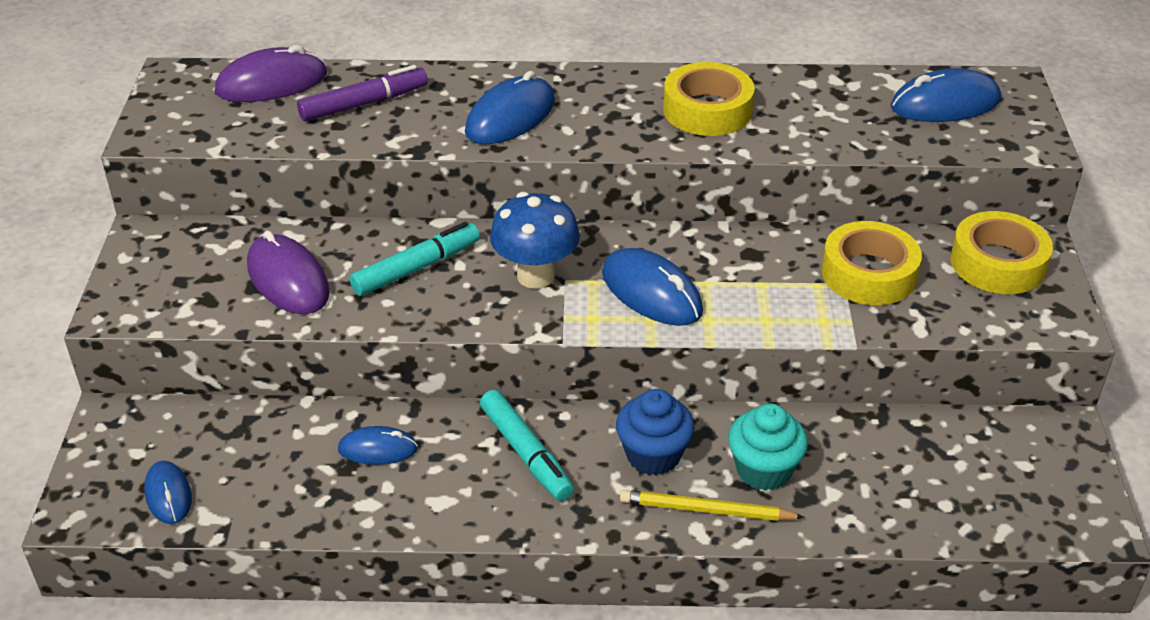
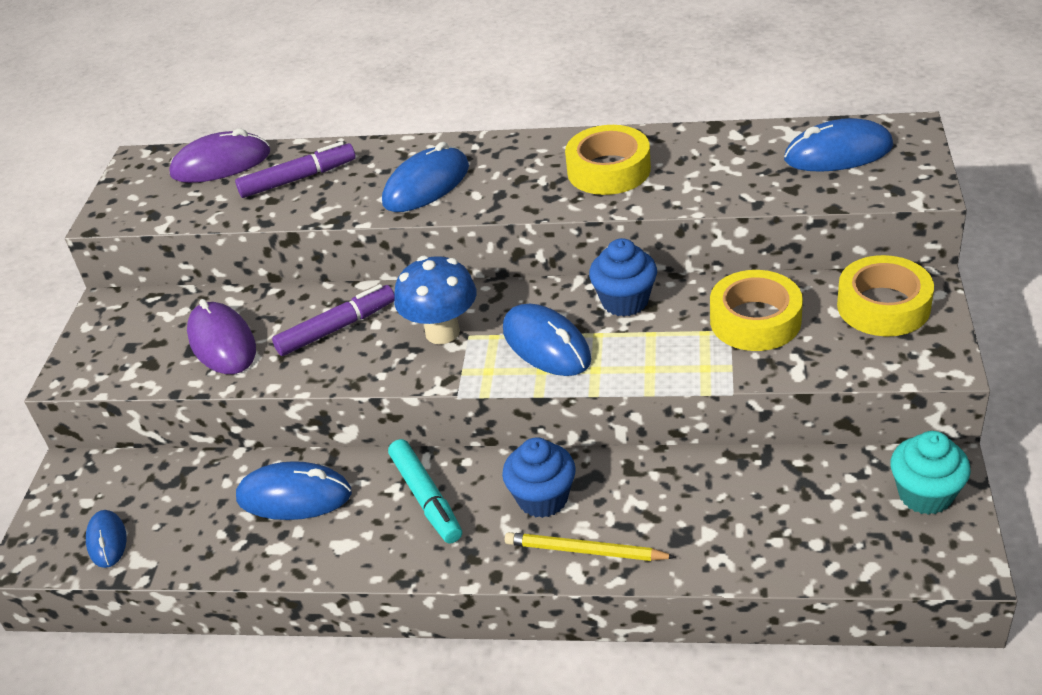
camera: 10 degrees right, 0 degrees up
(378, 449) = (294, 496): blue mouse -> blue mouse, size x1.63
(416, 268) = (336, 328): turquoise marker -> purple marker
(729, 249) = (625, 301): none -> blue cupcake
(763, 470) = (644, 511): turquoise cupcake -> turquoise cupcake (925, 494)

